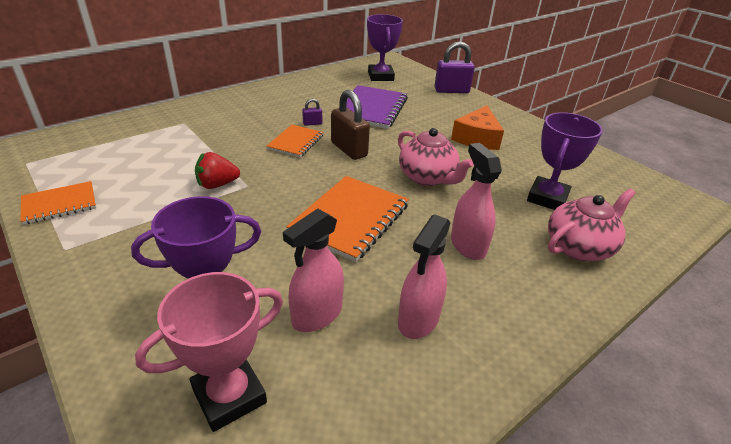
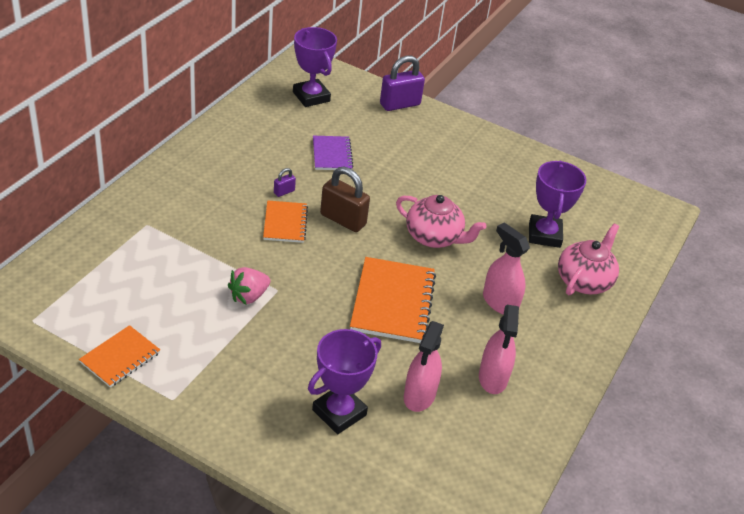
camera: 25 degrees left, 5 degrees up
(217, 185) = (249, 296): red strawberry -> pink strawberry
(229, 395) = (398, 469): pink trophy -> none
(371, 109) = (332, 154): purple notebook -> purple notebook, size x0.59
(477, 138) = (456, 173): orange cheese -> none

